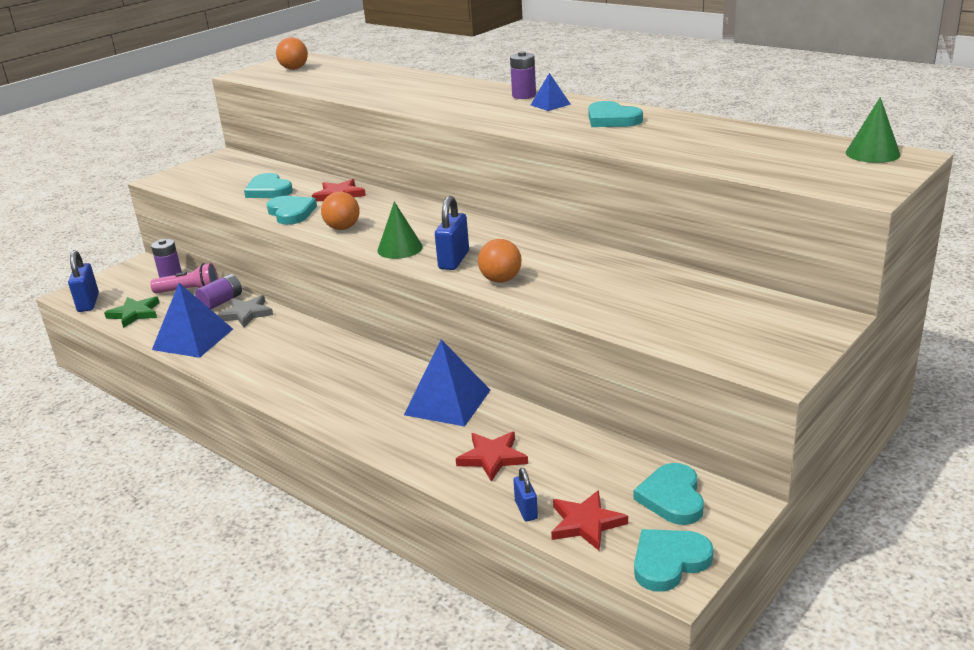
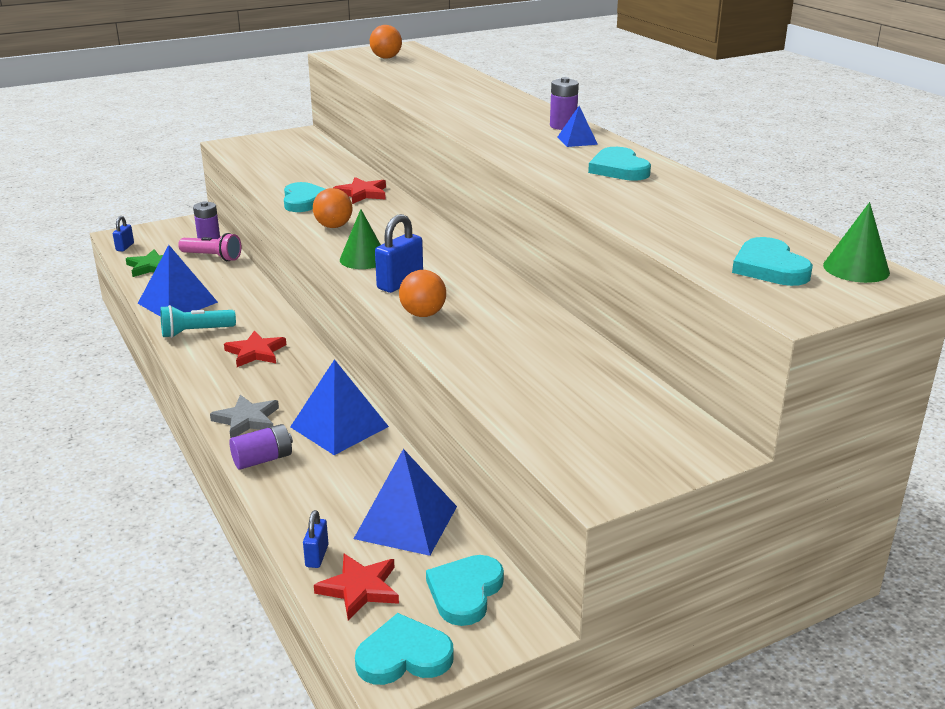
camera: 20 degrees right, 0 degrees up
(88, 303) = (125, 247): blue padlock -> blue padlock, size x0.60
(221, 302) = (229, 274): purple battery -> purple battery (263, 459)
(236, 360) = (195, 332): none -> turquoise flashlight
(246, 314) = (240, 291): grey star -> grey star (247, 420)
(268, 190) = (307, 174): turquoise heart -> turquoise heart (769, 267)
(492, 458) = (332, 494): red star -> red star (255, 352)
(575, 460) = (406, 522): none -> blue pyramid

